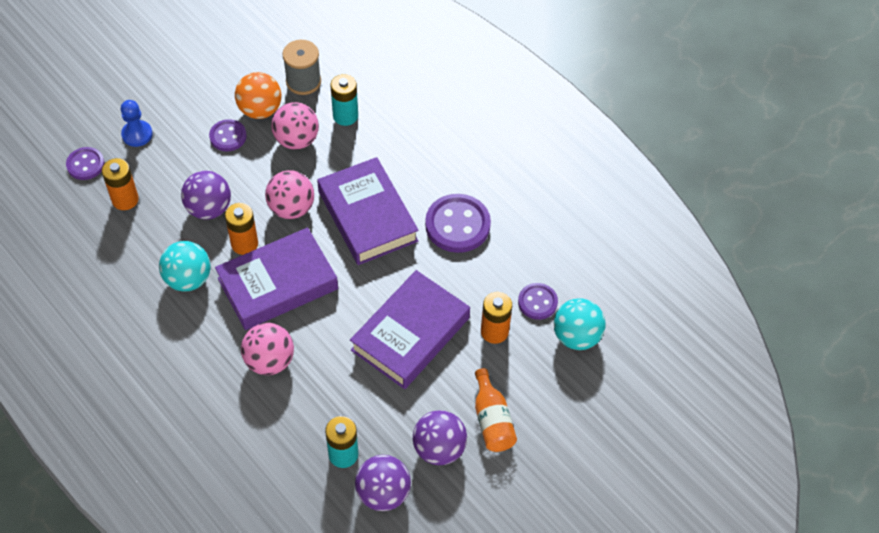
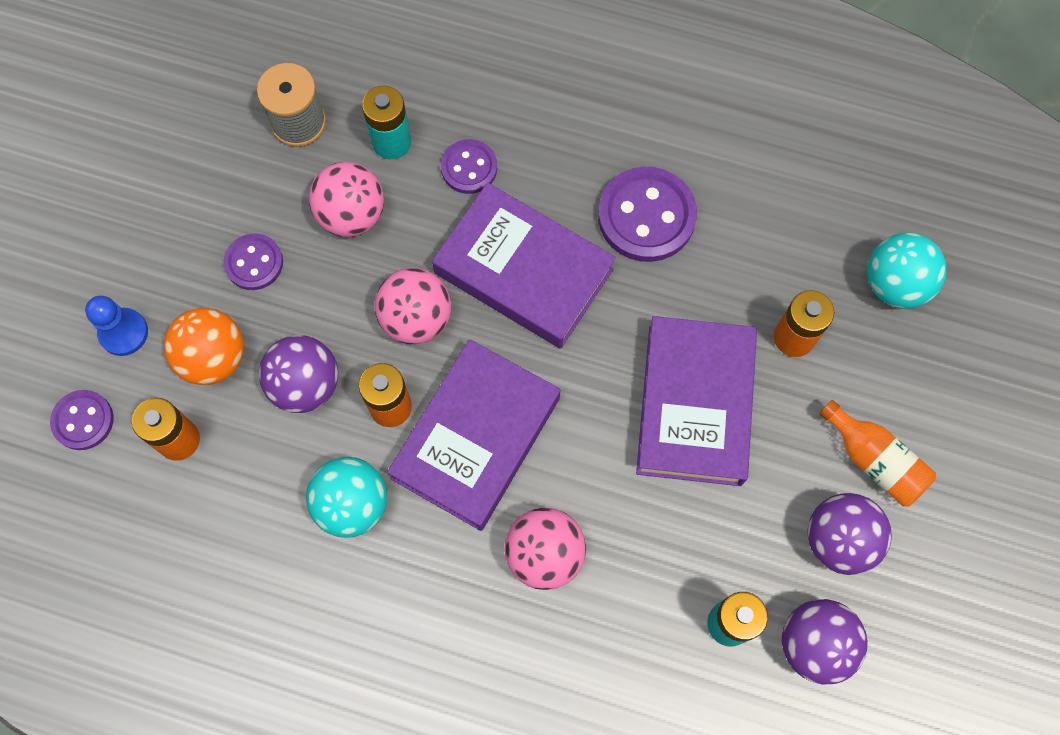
camera: 30 degrees left, 15 degrees up
(260, 110) = (270, 198): orange ball -> orange ball (214, 358)
(537, 302) = (817, 265): purple button -> purple button (469, 168)

